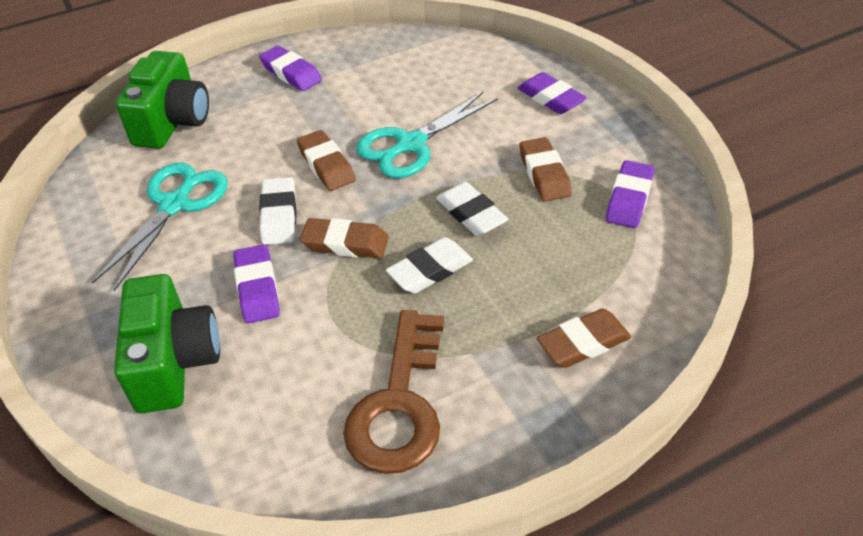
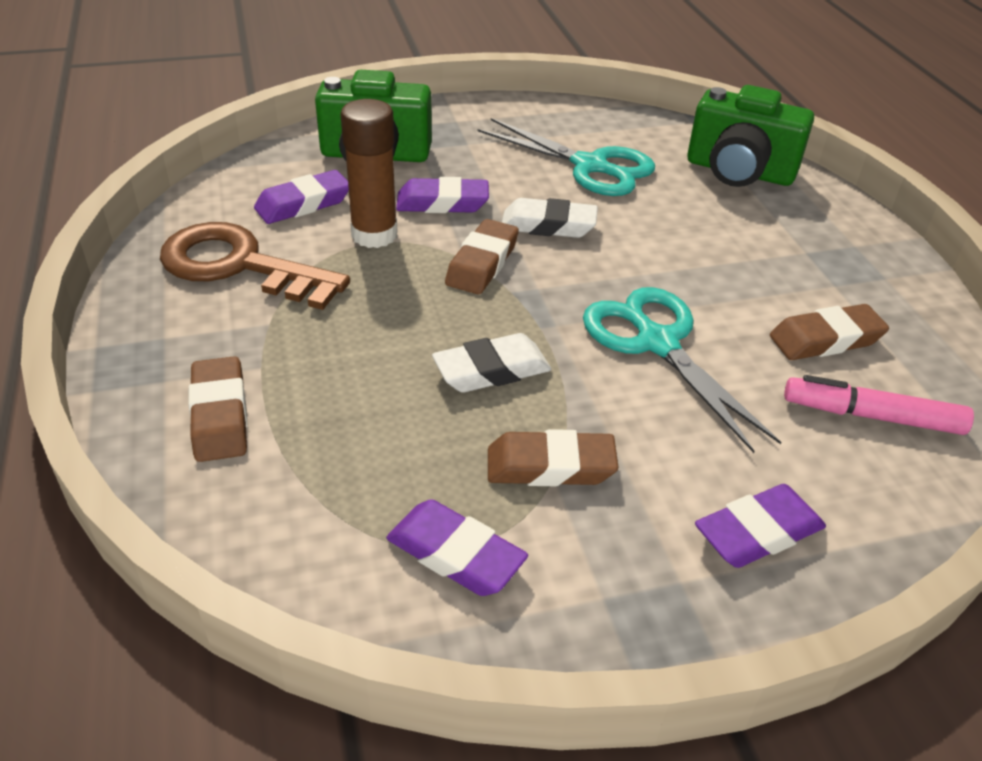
camera: 100 degrees right, 5 degrees down
(291, 73) = (843, 262): purple eraser -> purple eraser (303, 204)
(322, 321) = (374, 235): none -> brown glue stick
(326, 165) = (630, 267): brown eraser -> brown eraser (826, 339)
(430, 270) = (407, 317): white eraser -> none
(443, 64) = (872, 416): none -> pink marker

